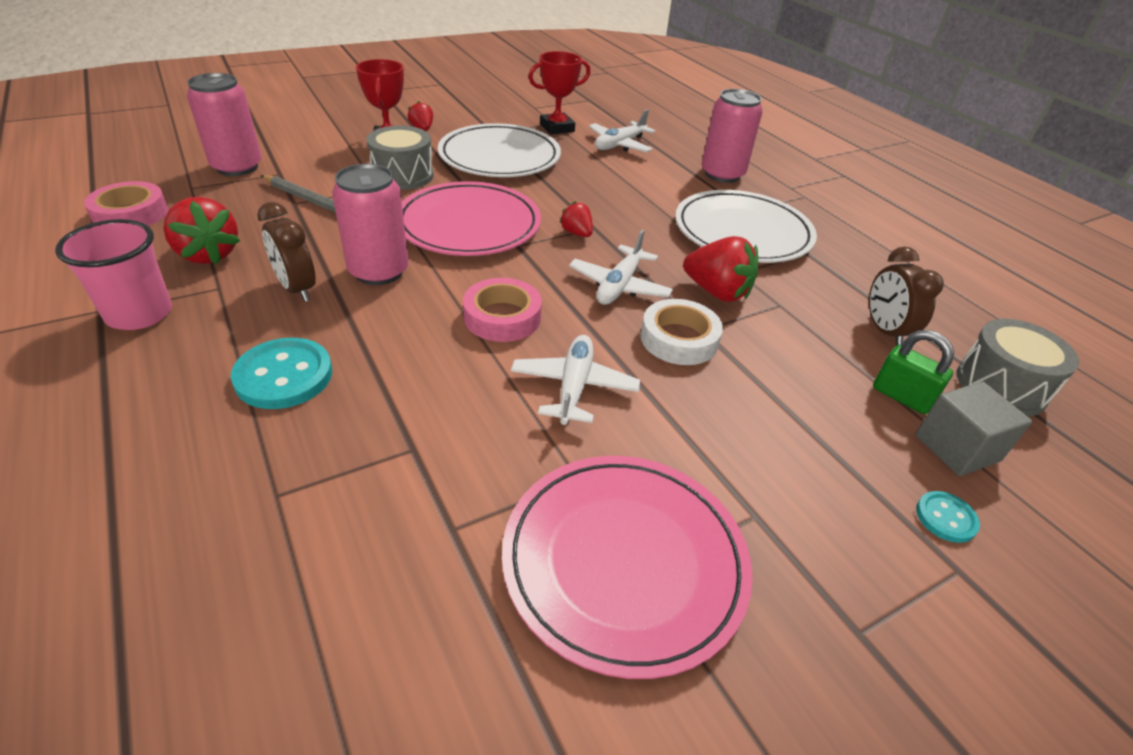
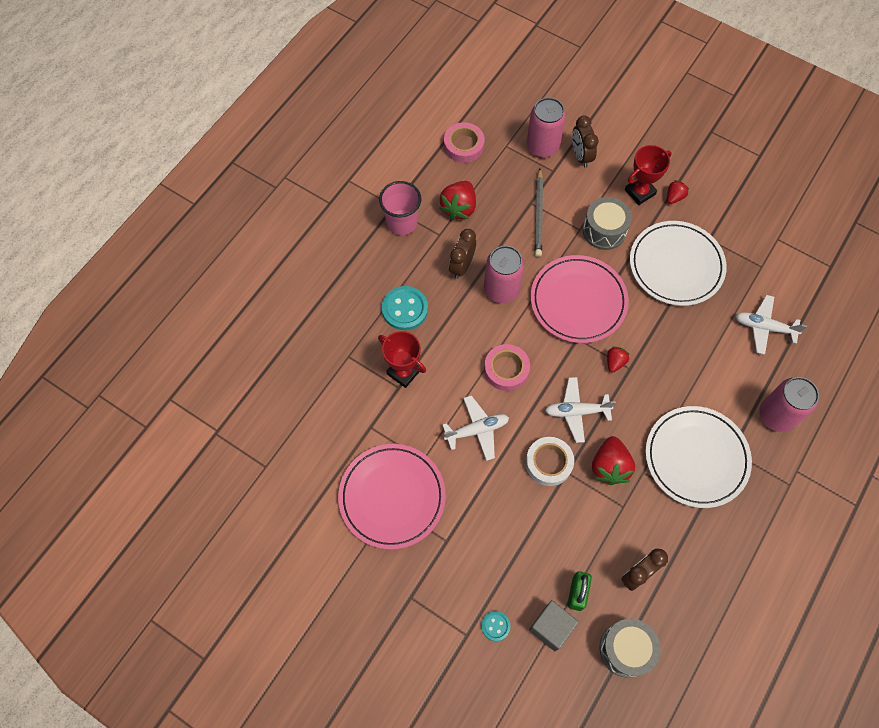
camera: 65 degrees right, 25 degrees up
(291, 152) = (581, 156): none -> brown clock
(557, 128) = (754, 273): red trophy -> red trophy (403, 372)

